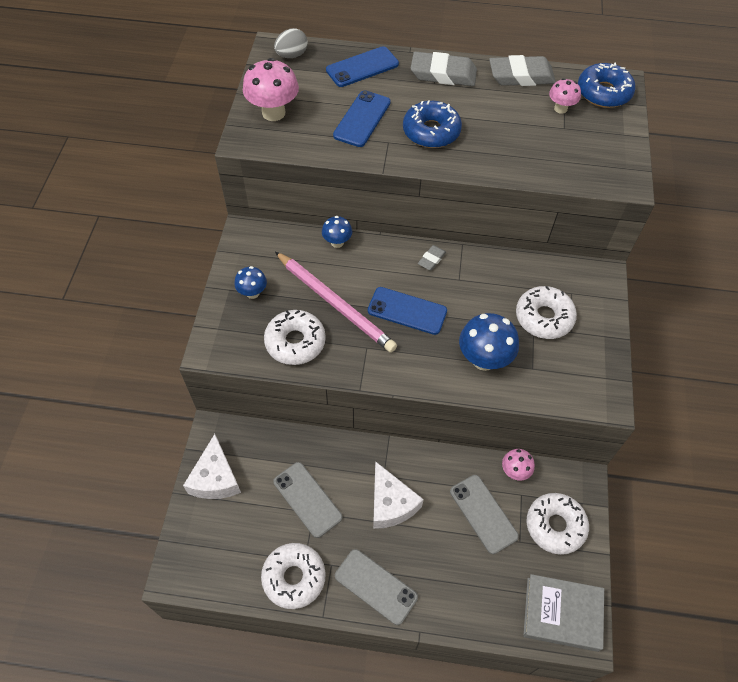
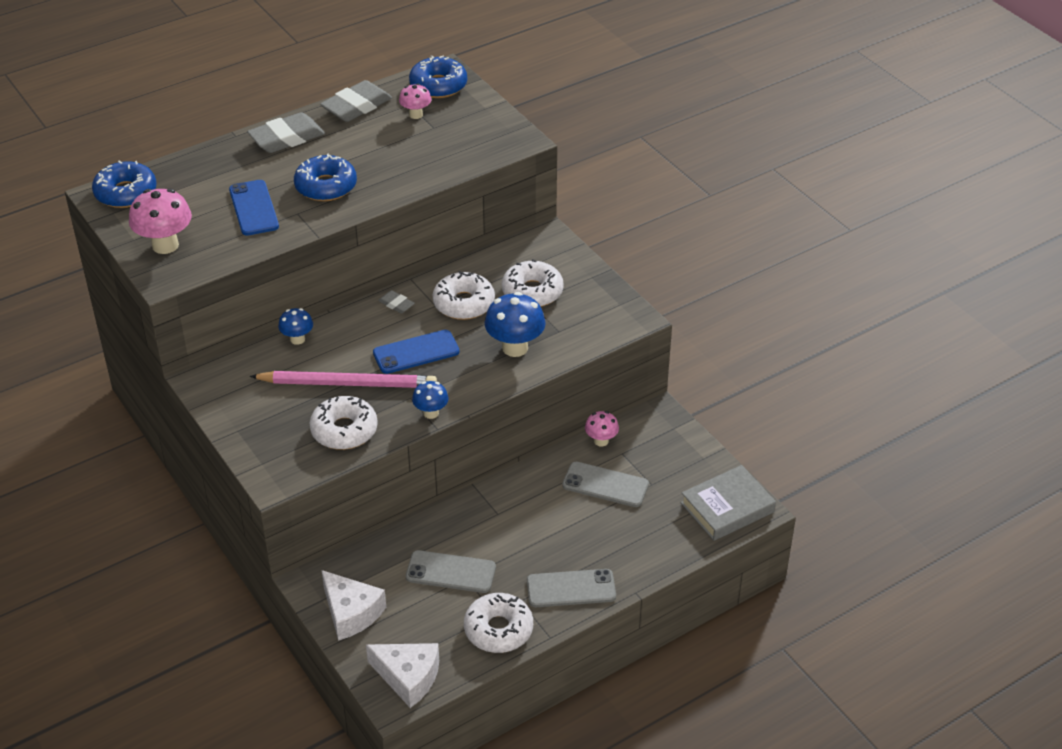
camera: 40 degrees left, 15 degrees down
(252, 293) = (263, 420): blue mushroom -> blue mushroom (431, 413)
(292, 55) = (126, 193): grey egg -> blue donut
(362, 67) = (206, 169): blue phone -> none
(391, 503) = (524, 528): white cheese -> white cheese (408, 677)
(431, 259) = (396, 304): grey eraser -> grey eraser turned 45 degrees counterclockwise
(555, 526) = (668, 456): white donut -> white donut (464, 303)

